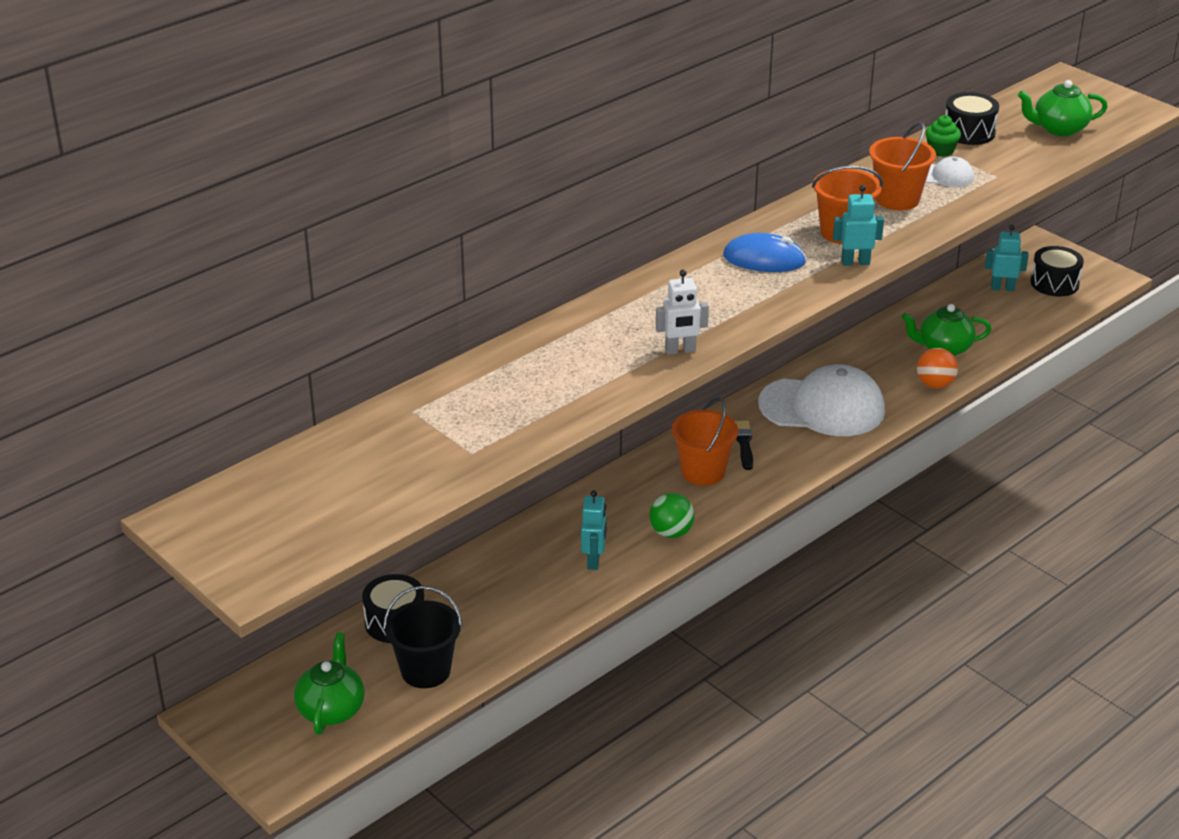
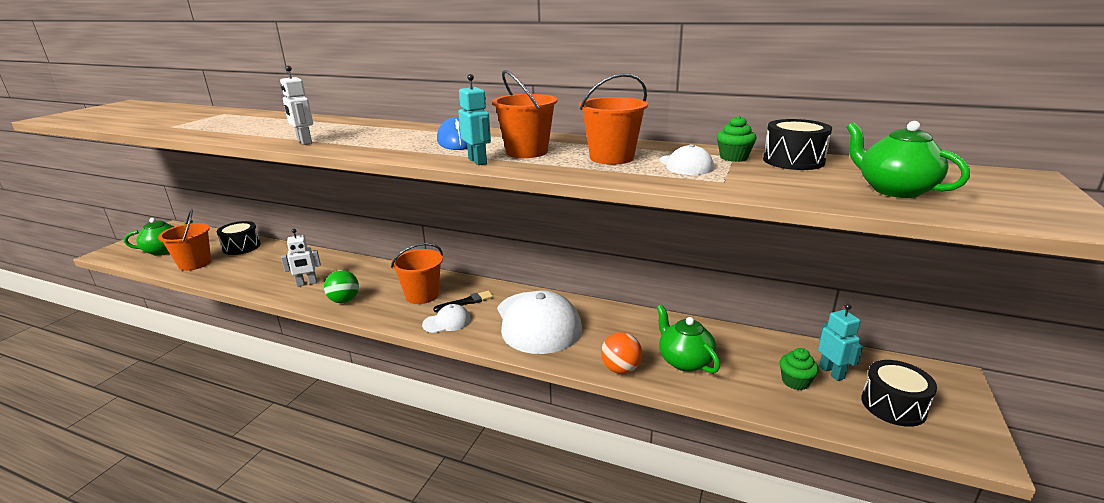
camera: 65 degrees right, 10 degrees down
(426, 671) = (195, 263): black bucket -> orange bucket
(594, 561) = (307, 283): turquoise robot -> white robot
(780, 465) = (447, 322): none -> white cap
(1003, 309) = (795, 382): none -> green cupcake

